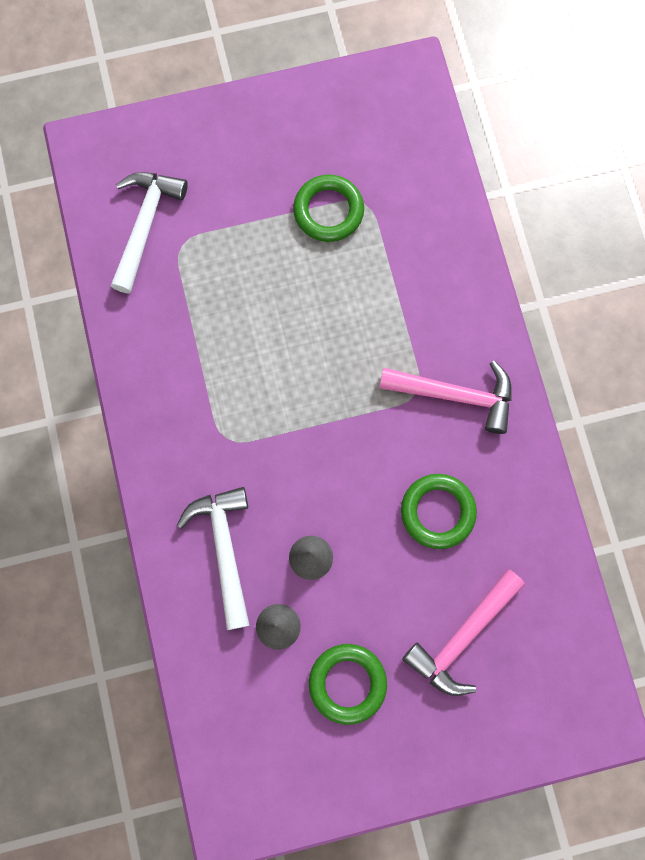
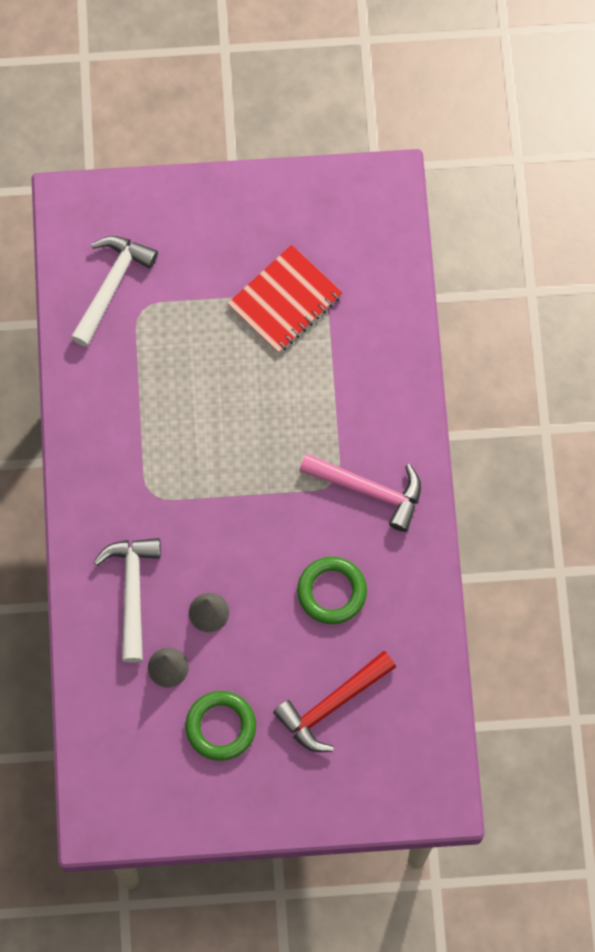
camera: 10 degrees right, 5 degrees down
(328, 211) = (285, 300): green ring -> red notebook
(462, 637) = (331, 705): pink hammer -> red hammer

